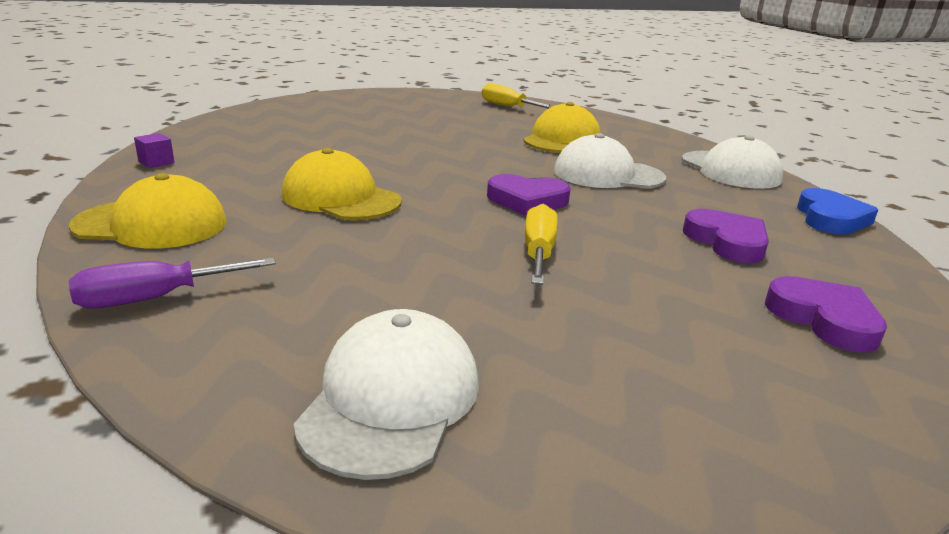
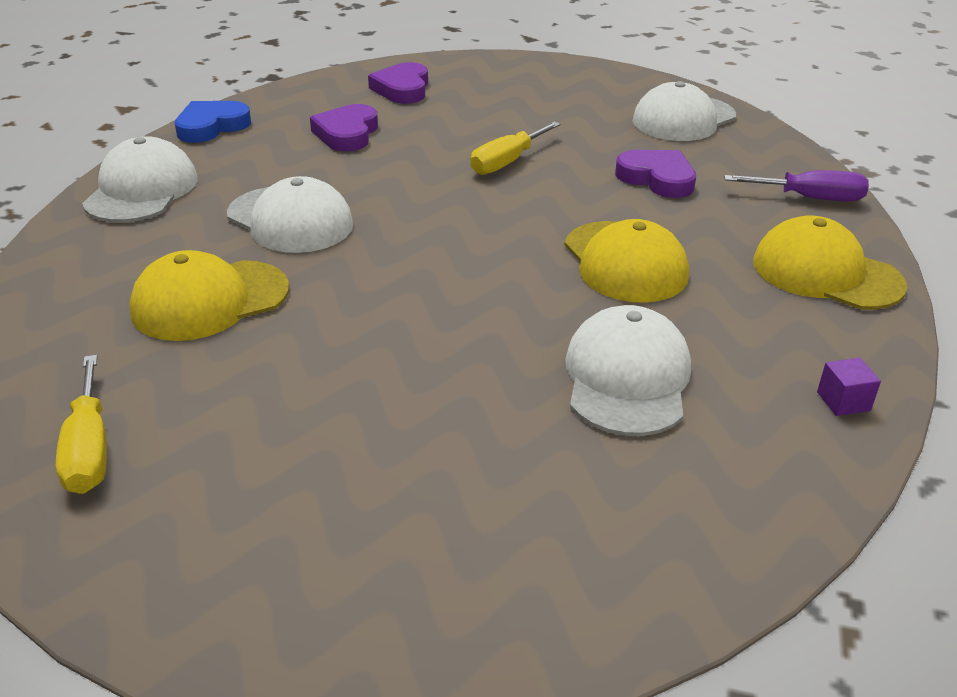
camera: 145 degrees left, 10 degrees up
(299, 151) = (627, 378): none -> white cap
(527, 200) = (438, 210): purple heart -> purple heart (657, 178)

